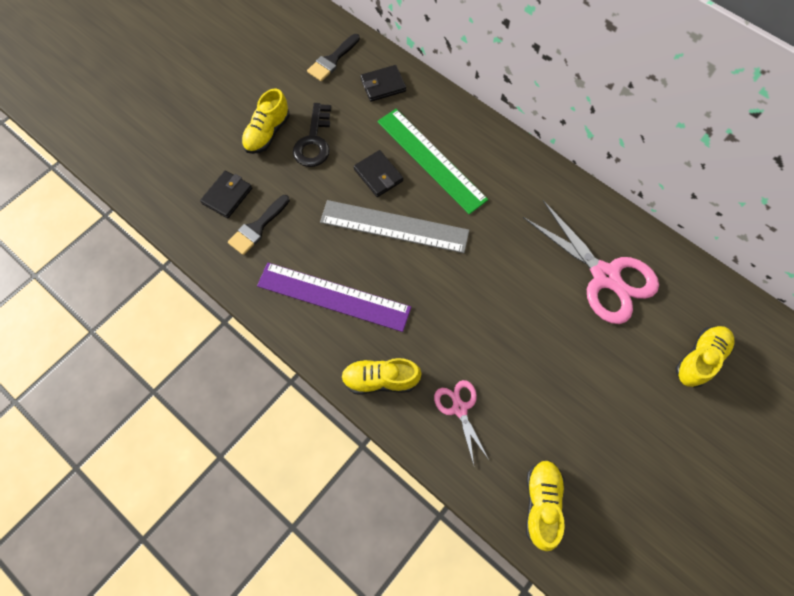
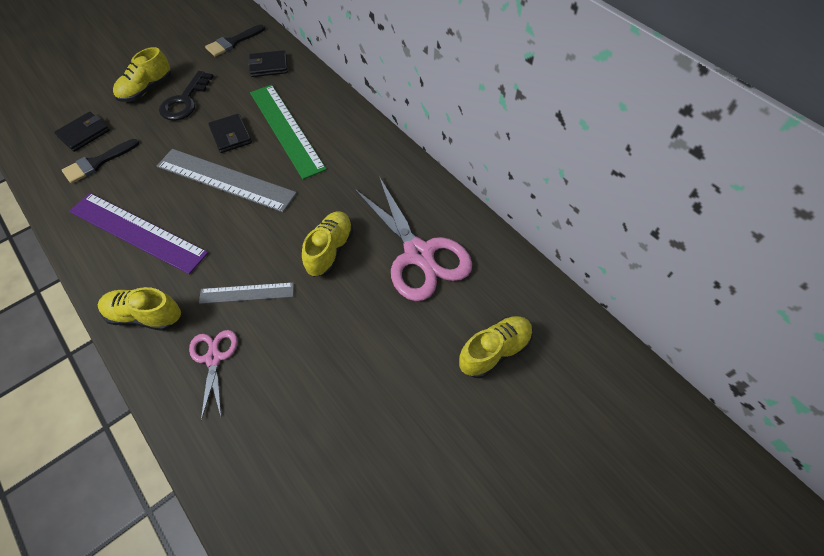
camera: 10 degrees right, 10 degrees down
(463, 341) = (247, 293): none -> grey ruler
(541, 503) = (260, 476): yellow shoe -> yellow shoe (330, 250)

